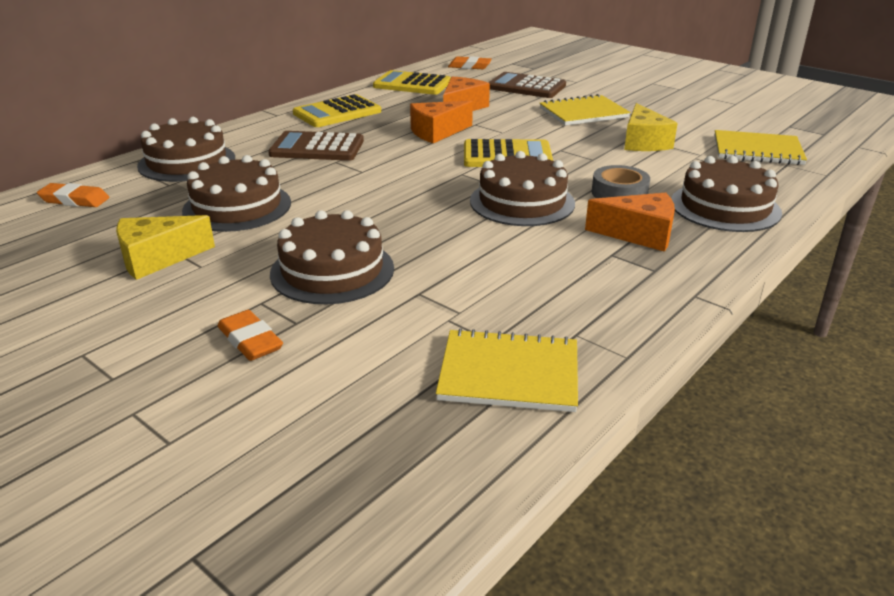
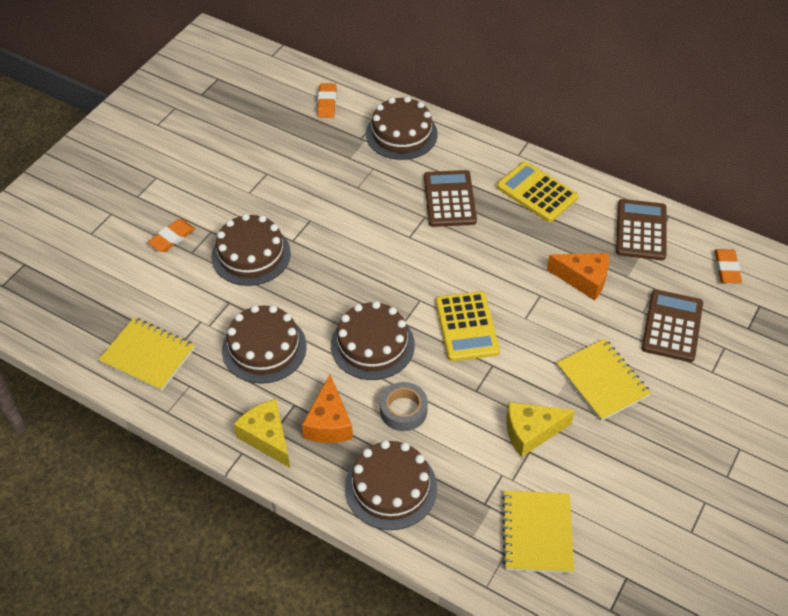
camera: 80 degrees right, 20 degrees up
(157, 259) = (255, 170): yellow cheese -> yellow cheese (267, 437)
(237, 207) = (332, 184): brown cake -> brown cake (264, 348)
(412, 84) = (641, 230): yellow calculator -> brown calculator
(437, 132) = (509, 270): orange cheese -> none
(509, 373) = (148, 355): yellow notebook -> yellow notebook turned 60 degrees counterclockwise

